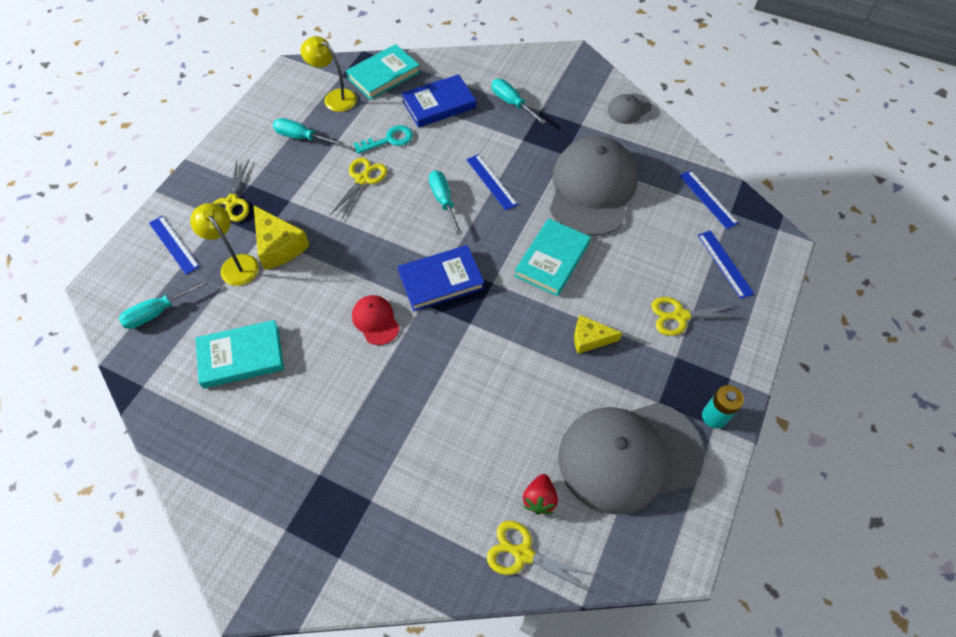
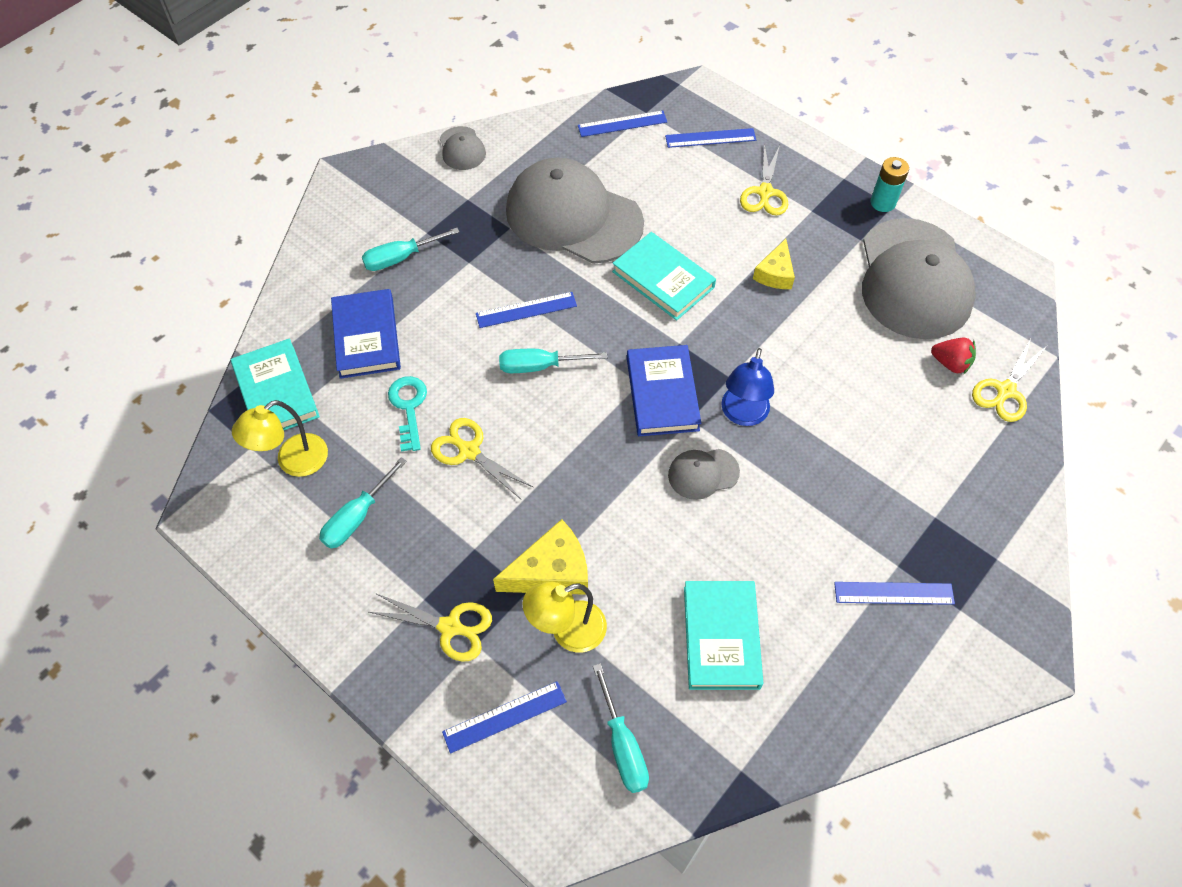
camera: 75 degrees left, 0 degrees up
(293, 474) = (894, 593): none -> blue ruler
(375, 320) = (703, 473): red cap -> grey cap
(436, 338) = (743, 415): none -> blue lamp

